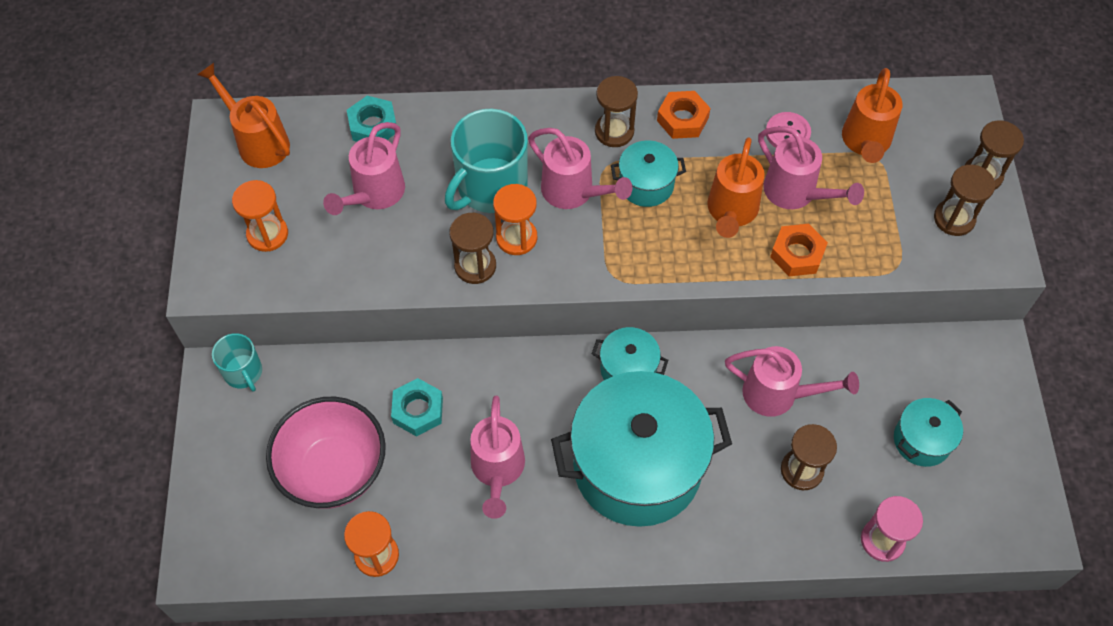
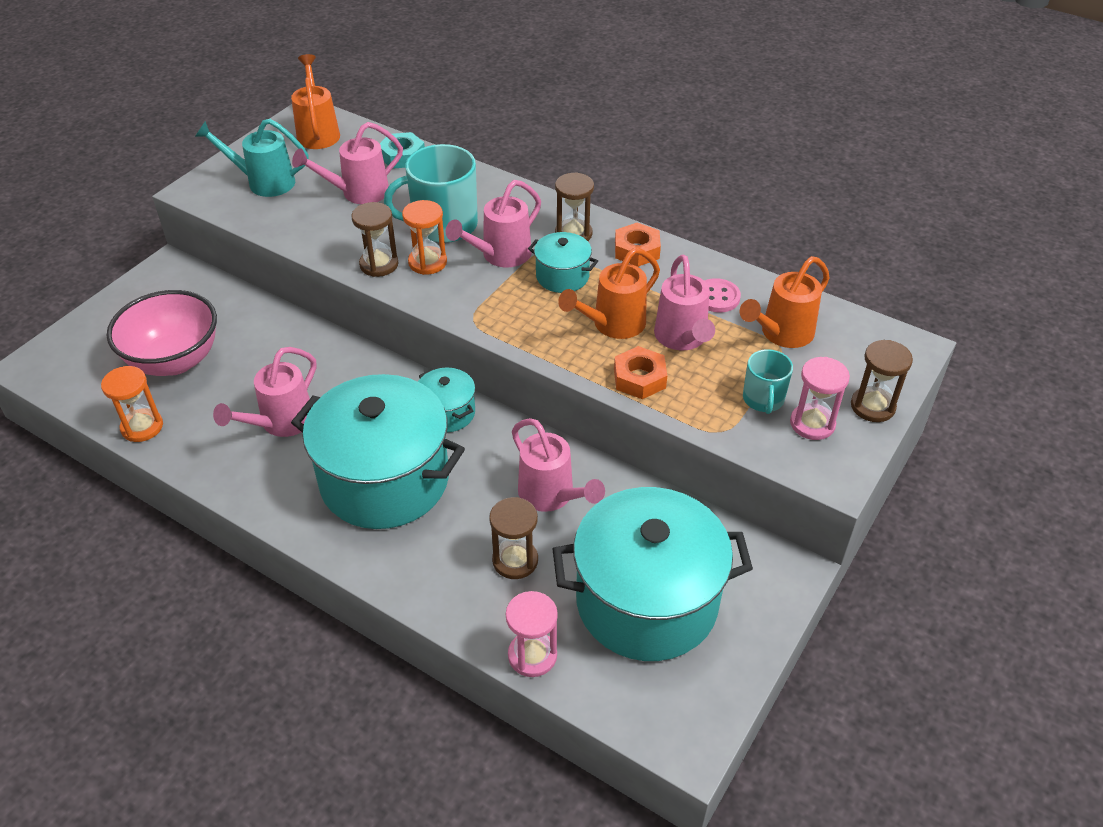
camera: 35 degrees right, 15 degrees down
(243, 372) = (185, 274): turquoise mug -> turquoise mug (763, 399)
(267, 234) = (264, 182): orange hourglass -> turquoise watering can
(418, 410) = (269, 356): turquoise nut -> none
(573, 192) = (501, 255): pink watering can -> pink watering can turned 60 degrees clockwise
(922, 440) = (646, 601): turquoise pot -> turquoise pot, size x2.20
(954, 219) = (812, 424): brown hourglass -> pink hourglass

